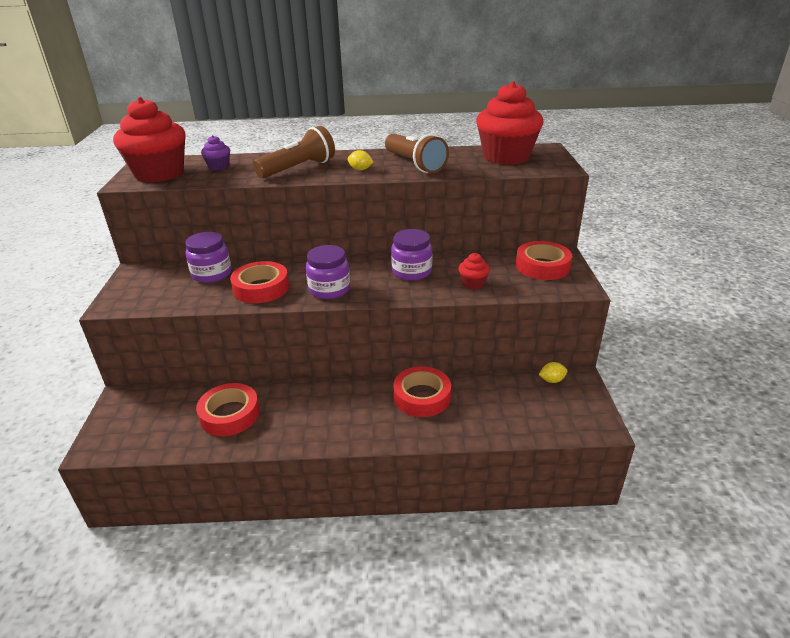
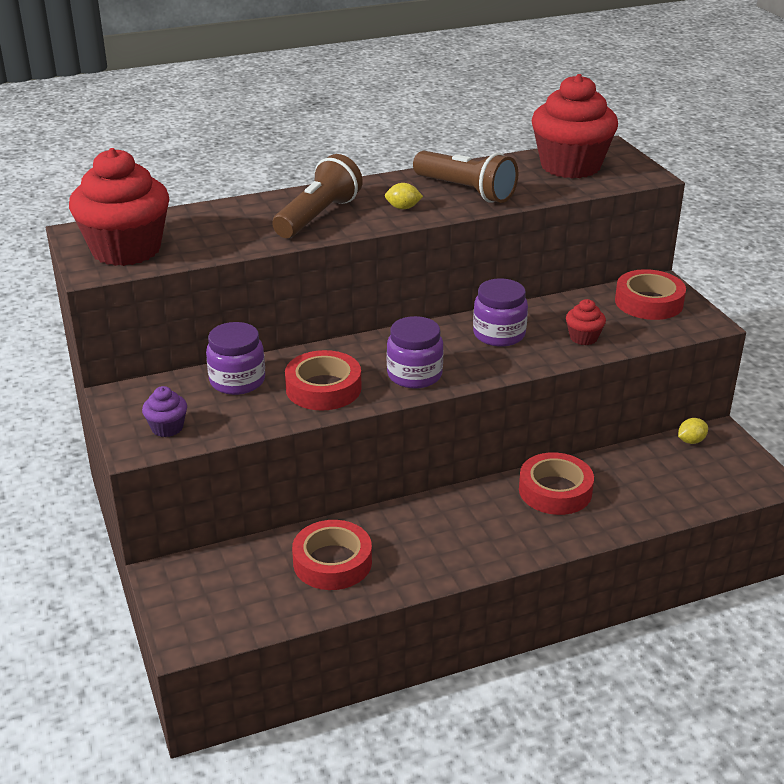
camera: 20 degrees left, 0 degrees up
(218, 166) = (200, 227): purple cupcake -> purple cupcake (167, 428)

